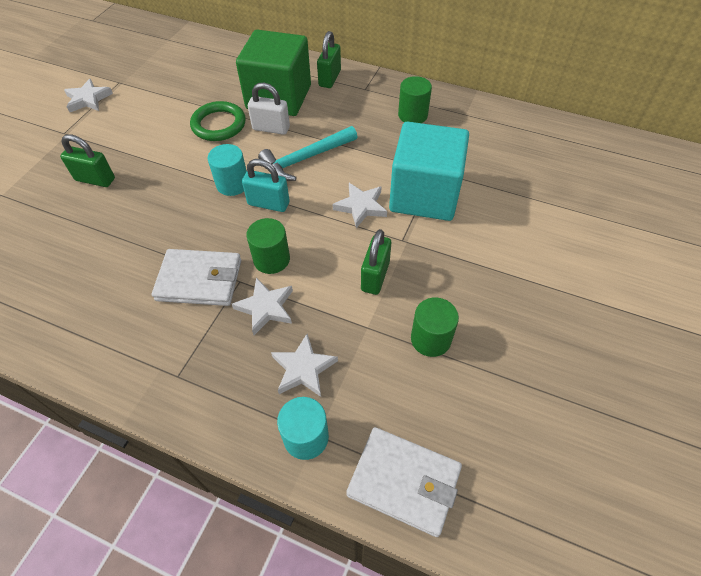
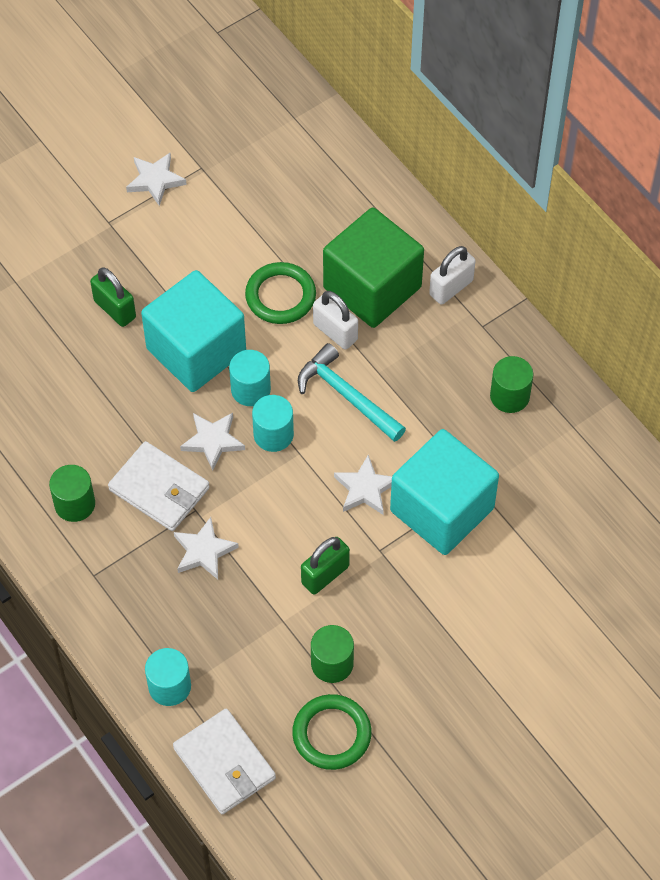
camera: 30 degrees right, 5 degrees up
(175, 178) = (196, 350): none -> turquoise cube
(268, 203) = (273, 434): turquoise padlock -> turquoise cylinder
(271, 259) = (238, 502): green cylinder -> green cylinder (75, 504)
(303, 368) = (202, 628): white star -> white star (213, 441)
(305, 159) = (347, 395): turquoise hammer -> turquoise hammer turned 45 degrees clockwise
(329, 78) = (451, 288): green padlock -> white padlock
(475, 397) = (331, 734): none -> green ring

